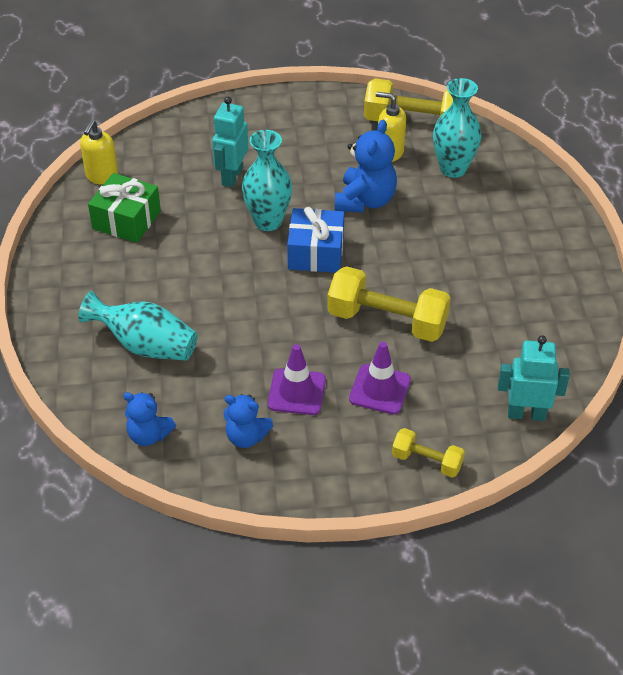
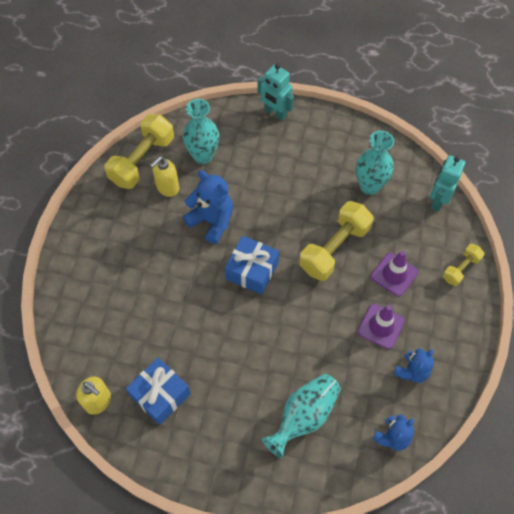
camera: 70 degrees left, 15 degrees up
(126, 220) = (160, 395): green gift -> blue gift
(231, 176) = (144, 302): turquoise robot -> turquoise robot (275, 113)
(268, 221) = (206, 292): turquoise vase -> turquoise vase (369, 186)

